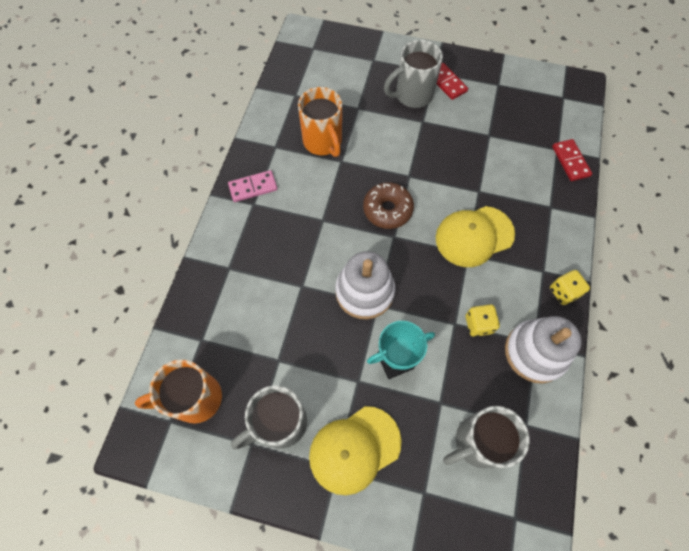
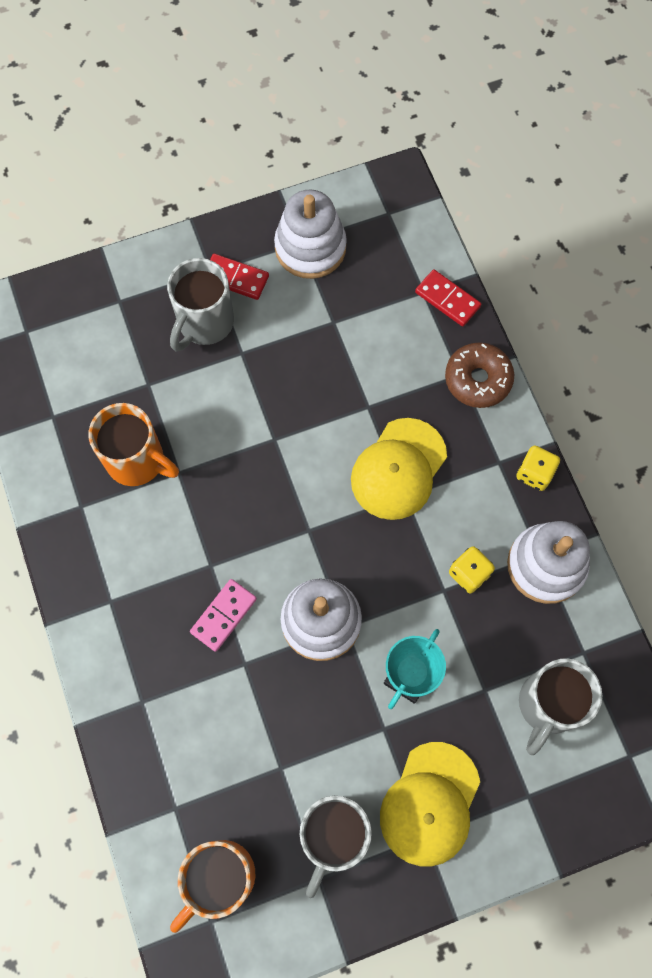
camera: 35 degrees left, 5 degrees up
(253, 187) = (94, 580): pink domino -> pink domino (224, 615)
(387, 210) = (278, 501): brown donut -> brown donut (478, 379)
(502, 90) = (310, 247): none -> white stacking toy

